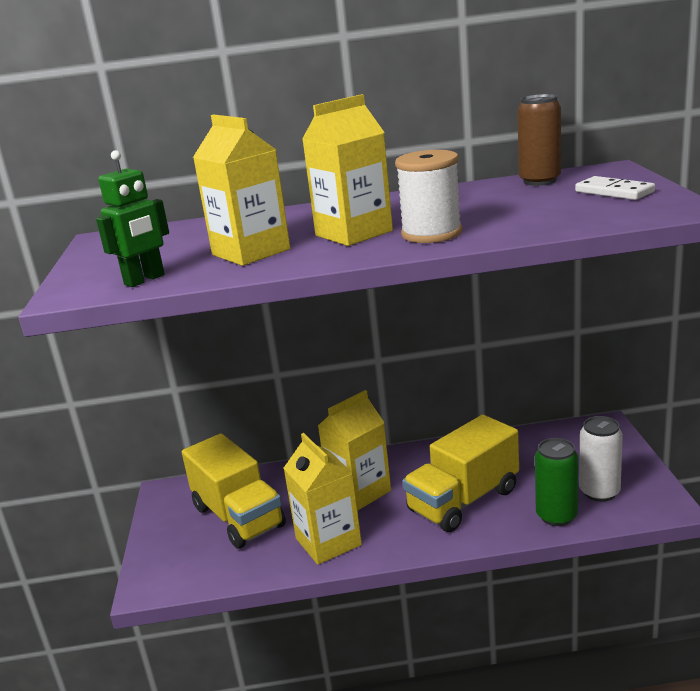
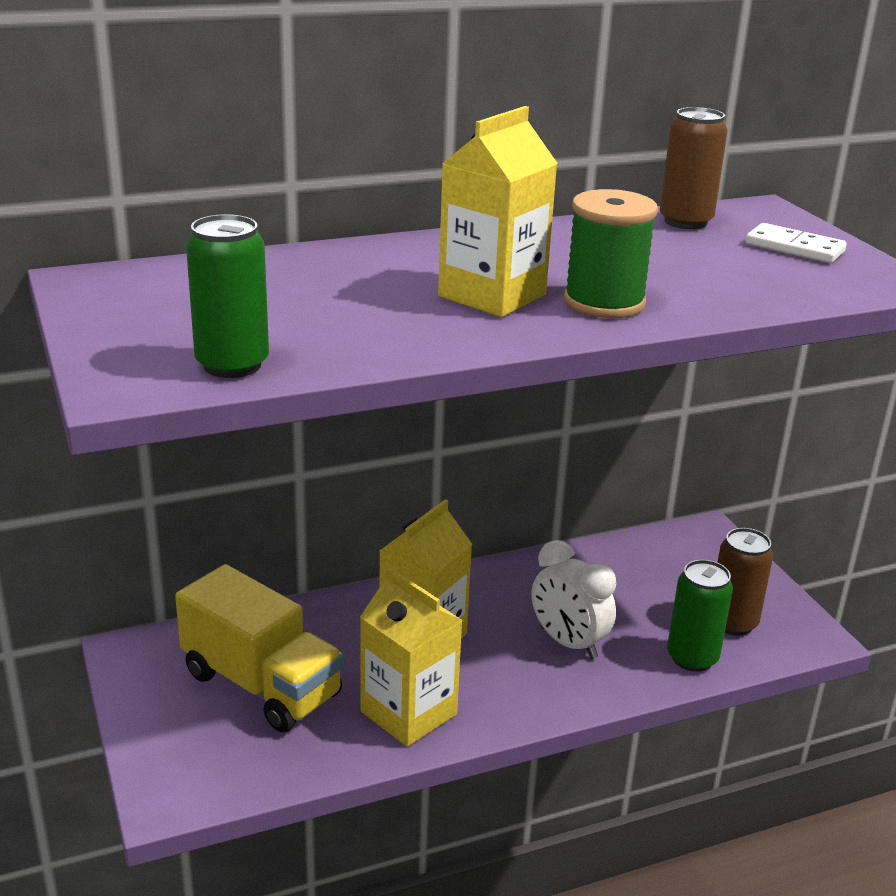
camera: 20 degrees left, 5 degrees up
(145, 280) = (232, 365): green robot -> green can
(251, 252) = (362, 321): yellow carton -> none
(431, 233) = (604, 302): white spool -> green spool
(463, 500) = (568, 643): yellow truck -> white clock
(599, 492) = (732, 623): white can -> brown can

